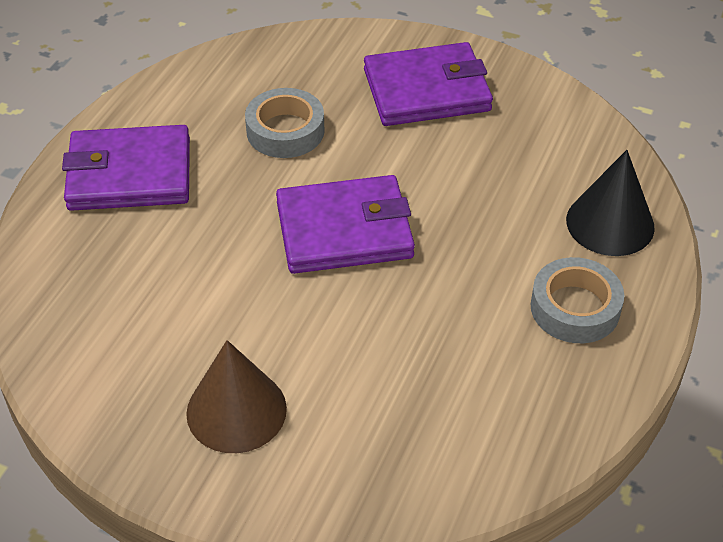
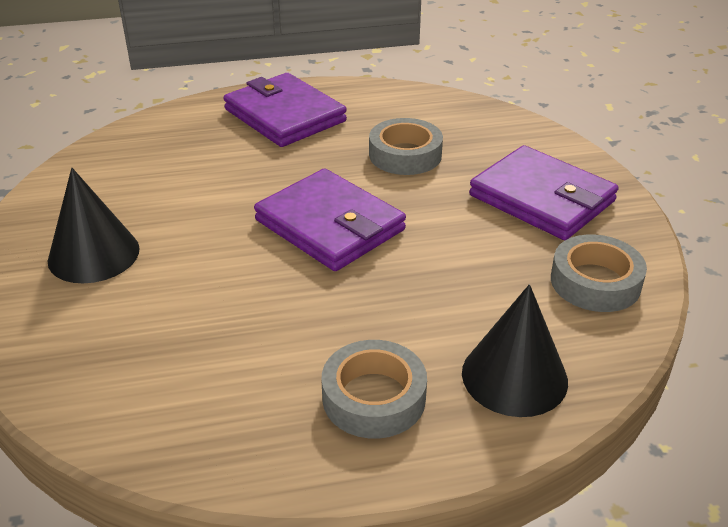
camera: 55 degrees right, 10 degrees down
(236, 410) = (93, 254): brown cone -> black cone
(548, 125) = (595, 282): none -> grey tape

